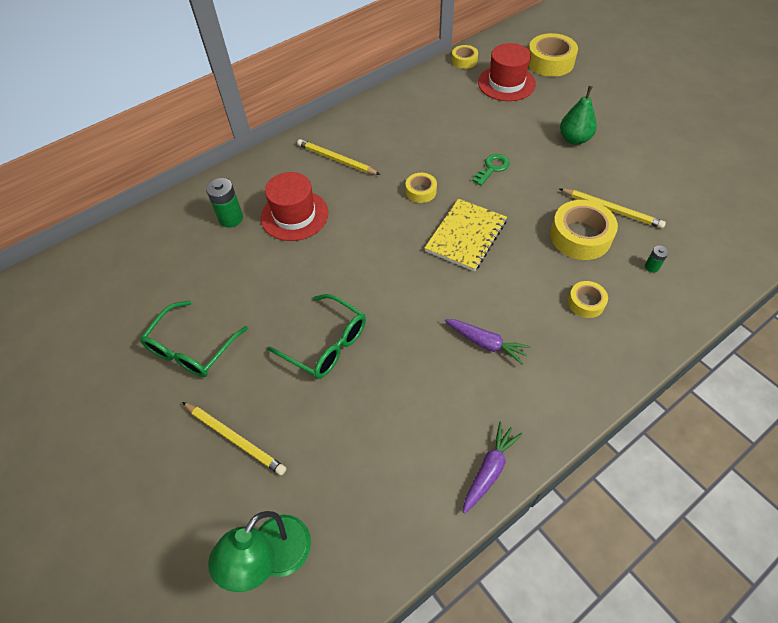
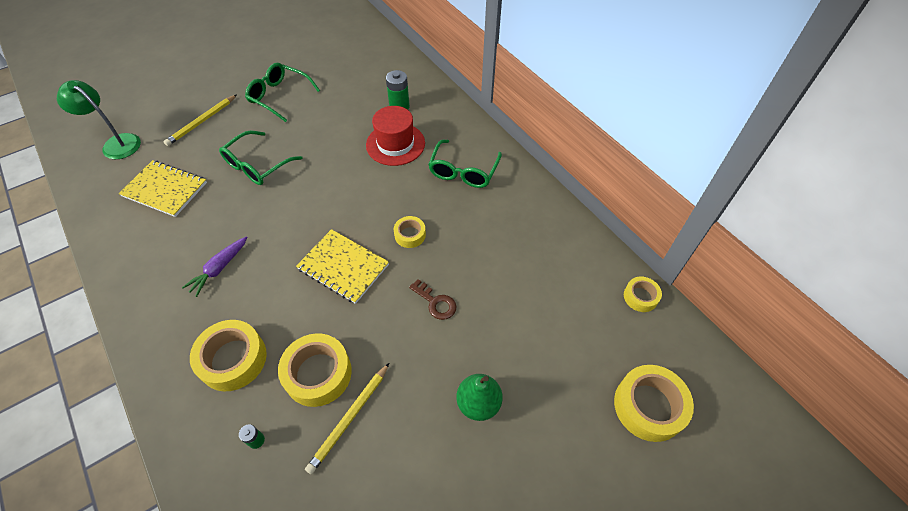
camera: 90 degrees right, 0 degrees up
(336, 159) = (463, 171): yellow pencil -> green glasses
(371, 445) = (165, 190): none -> yellow notebook
(489, 470) = (113, 257): purple carrot -> none
(492, 168) = (436, 302): green key -> brown key
(506, 83) = (594, 340): red hat -> none
(586, 302) = (233, 359): yellow tape -> yellow tape, size x1.80

